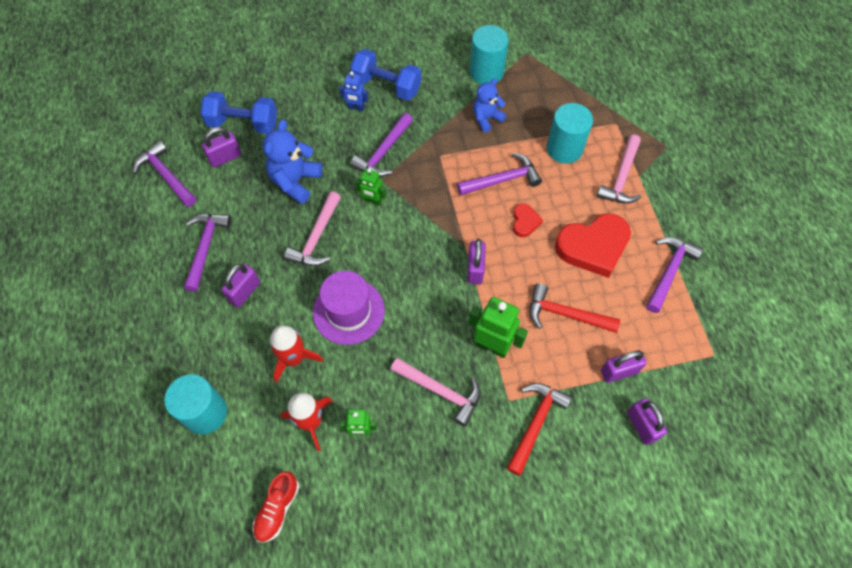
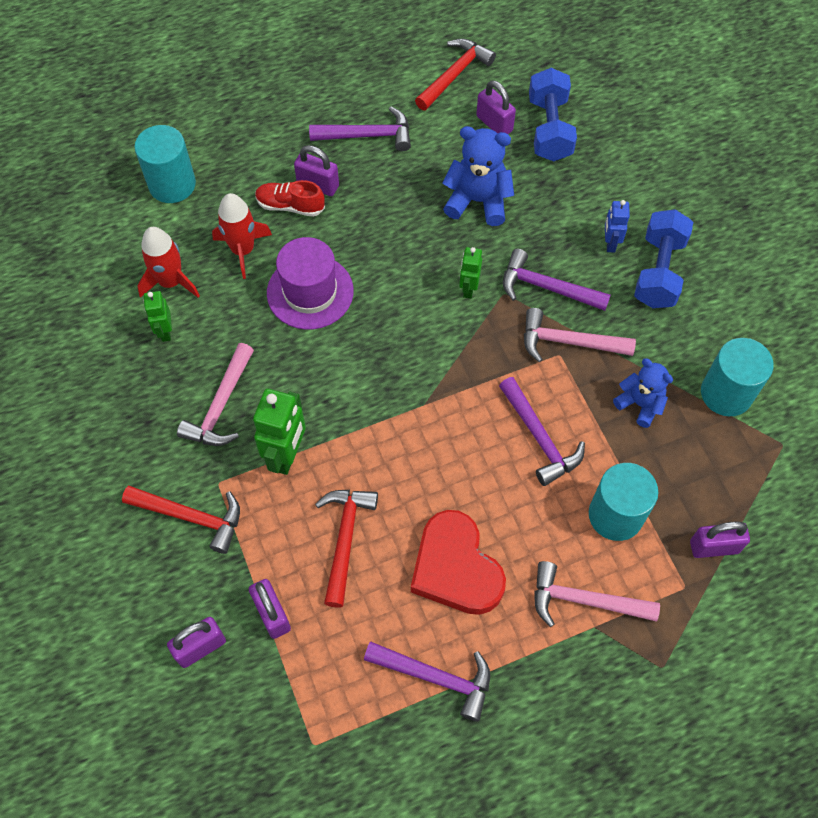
camera: 80 degrees right, 0 degrees up
(166, 175) = (454, 75): purple hammer -> red hammer
(277, 509) = (75, 271): red shoe -> red shoe (290, 206)
(316, 237) = (403, 240): pink hammer -> pink hammer (568, 342)
(475, 269) = (392, 421): purple padlock -> purple padlock (714, 547)
(525, 222) = (477, 474): red heart -> none

